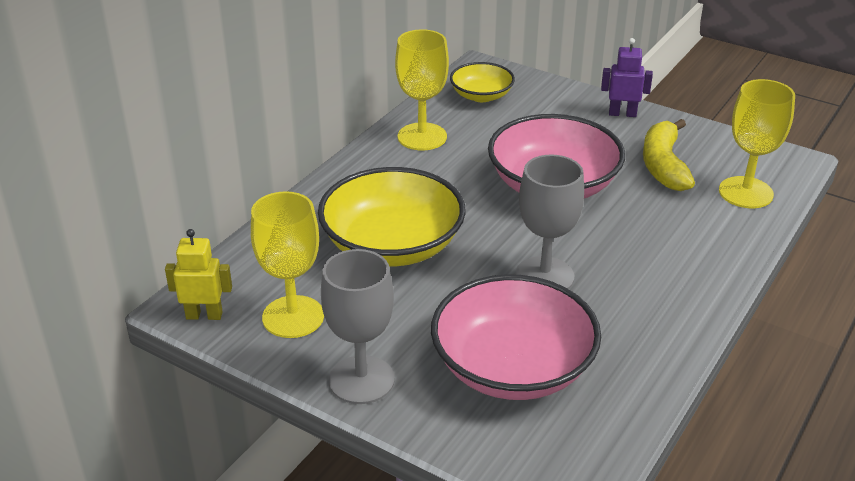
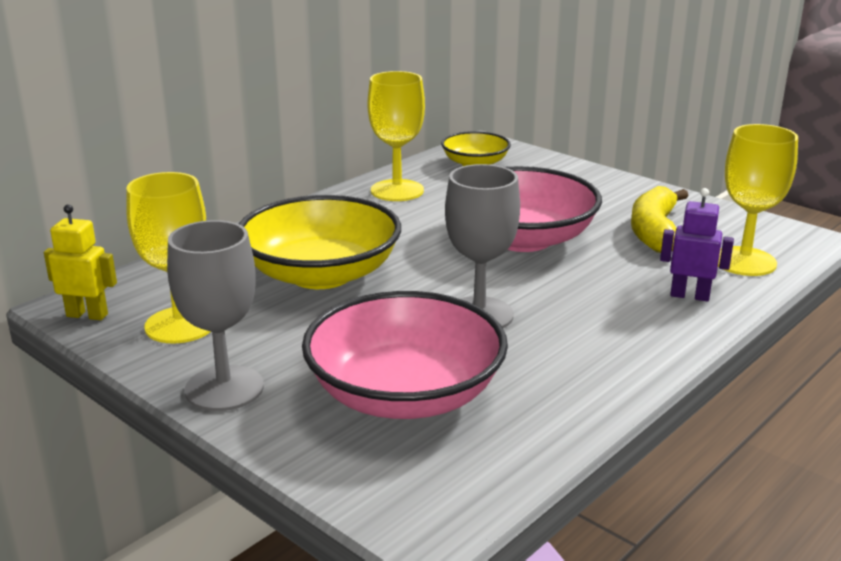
camera: 10 degrees right, 10 degrees down
(622, 114) = (623, 187): purple robot -> purple robot (689, 296)

